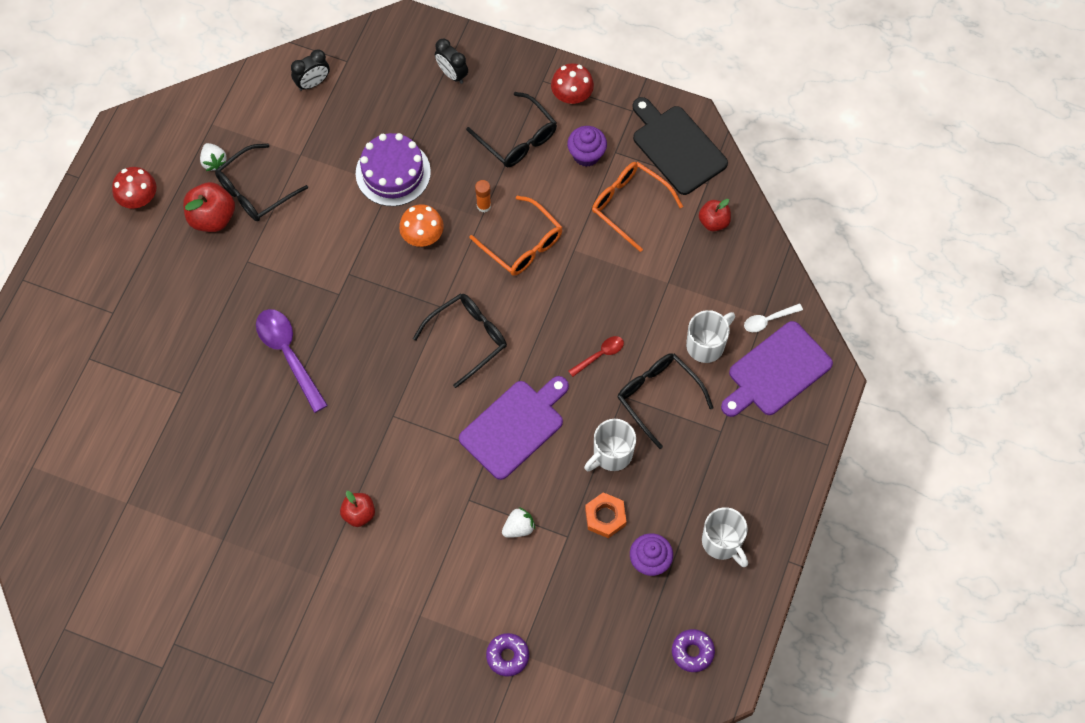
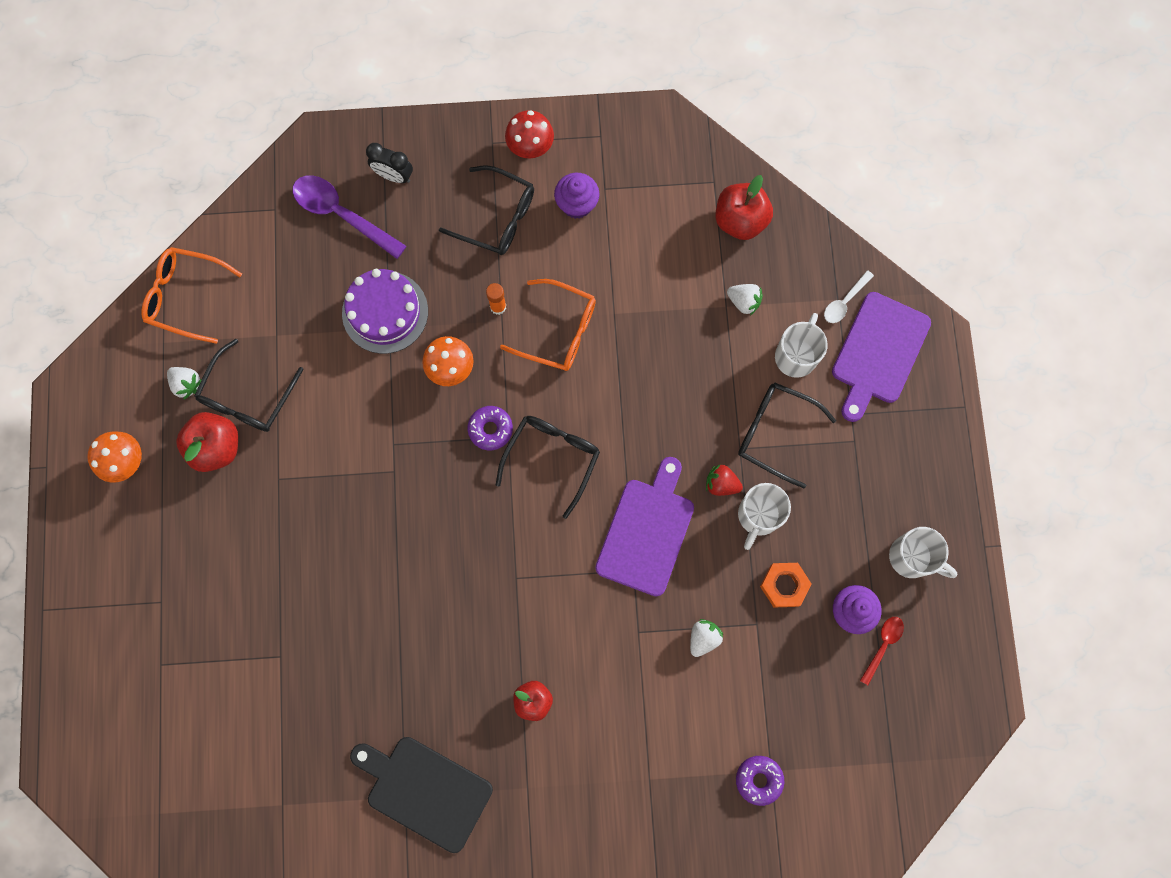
camera: 25 degrees left, 10 degrees up
(138, 198) = (125, 461): red mushroom -> orange mushroom
(288, 355) = (374, 562): purple spoon -> purple spoon (342, 214)
(313, 83) = (250, 249): black clock -> none
(594, 416) = (721, 484): none -> red strawberry
(600, 355) = (695, 415): red spoon -> red spoon (882, 645)
(629, 205) = (647, 240): orange glasses -> orange glasses (185, 296)
(677, 147) = (664, 156): black cutting board -> black cutting board (424, 790)
(684, 285) = (744, 302): none -> white strawberry
(692, 652) = (938, 686): purple donut -> purple donut (490, 429)
(713, 222) = (740, 220): red apple -> red apple, size x1.57

